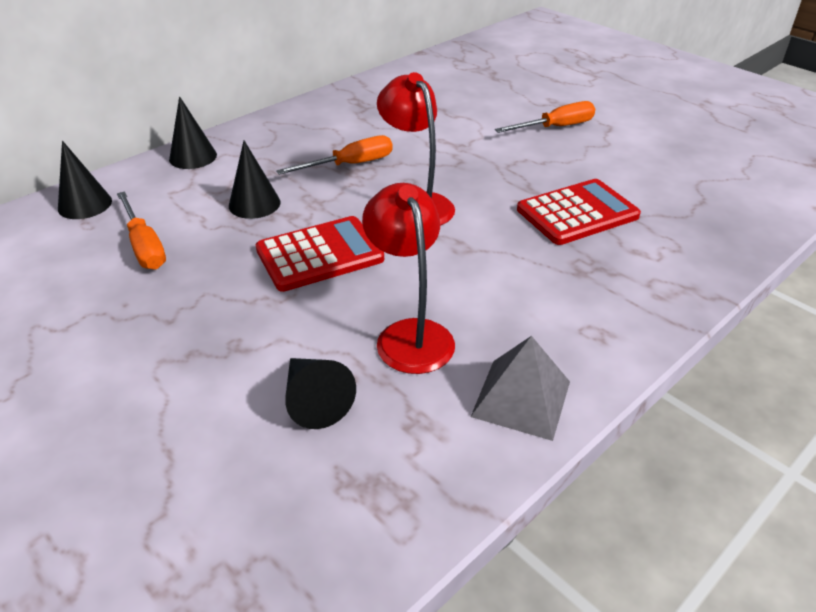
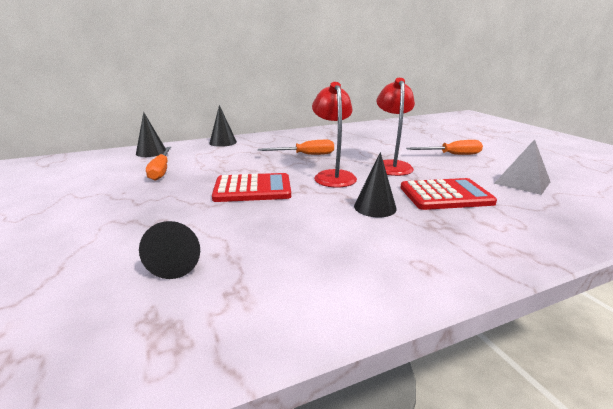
camera: 20 degrees right, 15 degrees down
(254, 204) = (236, 163): black cone -> black cone (375, 207)
(410, 334) = (275, 238): red lamp -> red lamp (391, 165)
(521, 398) = (331, 296): grey pyramid -> grey pyramid (522, 182)

